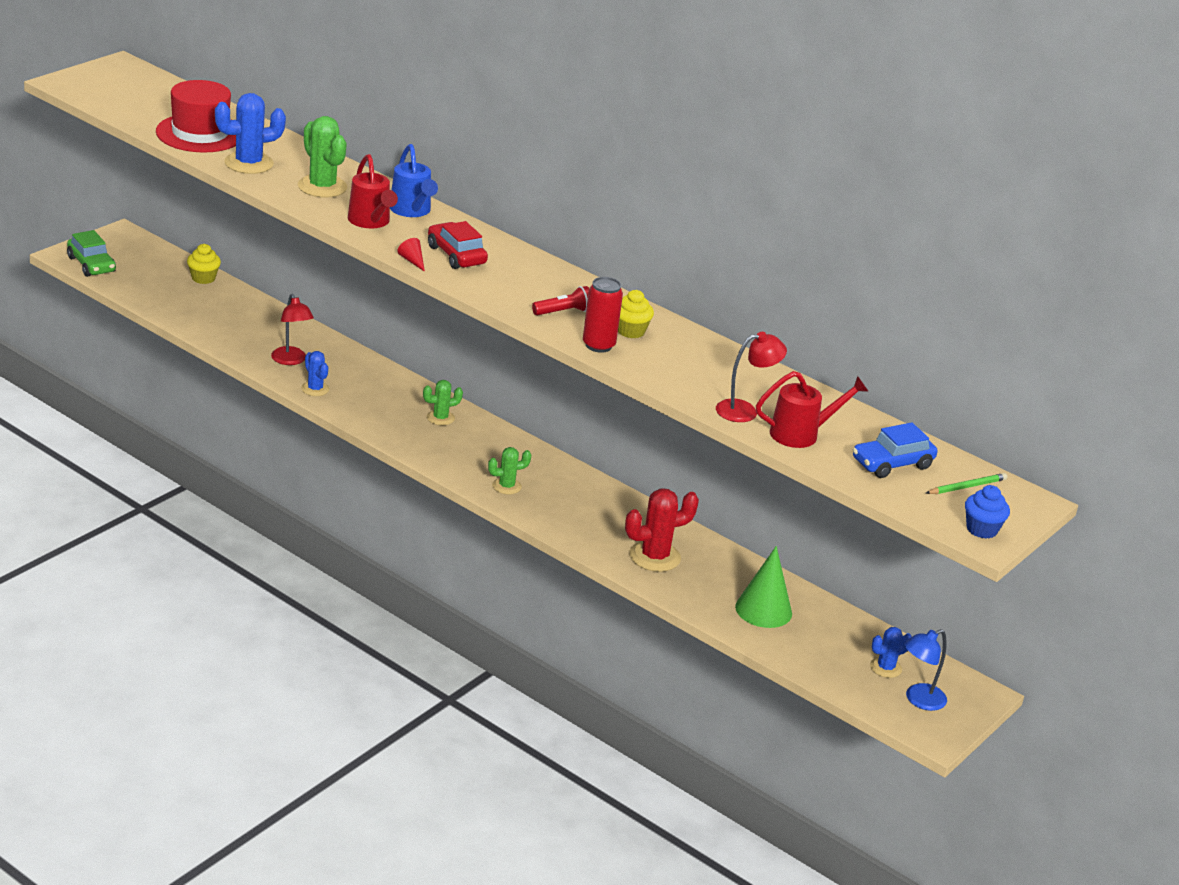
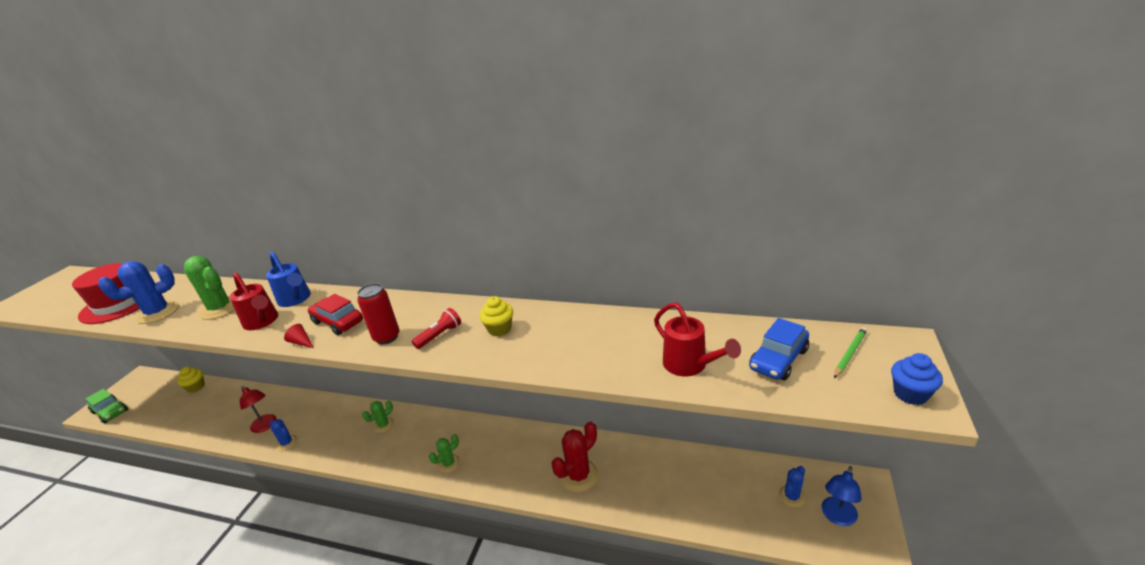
camera: 15 degrees left, 0 degrees up
(598, 345) = (481, 354): red can -> red can (387, 337)
(745, 410) = (631, 363): red lamp -> none
(763, 610) = (678, 486): green cone -> none
(801, 434) = (689, 365): red watering can -> red watering can turned 90 degrees clockwise

